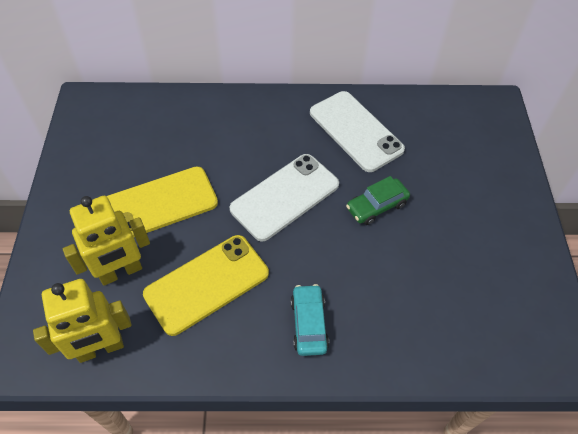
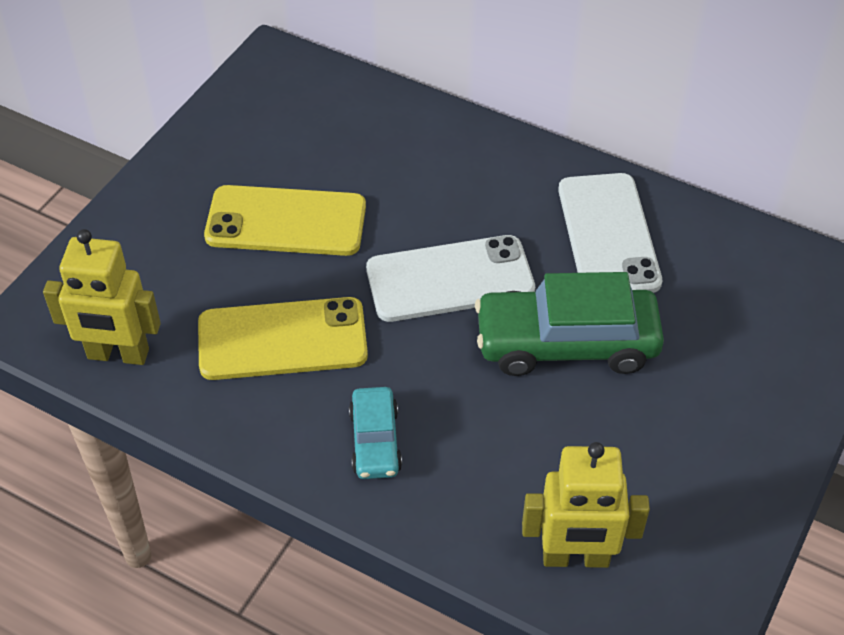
camera: 30 degrees right, 5 degrees down
(121, 272) = (191, 281): yellow robot -> yellow robot (575, 557)
(308, 324) = (375, 441): turquoise car -> turquoise car turned 150 degrees clockwise
(376, 206) = (566, 343): green car -> green car, size x1.86

